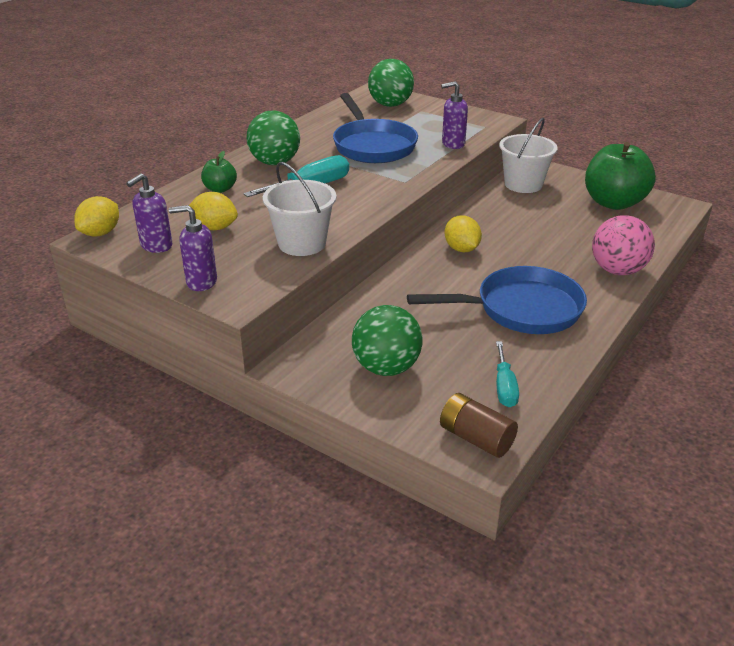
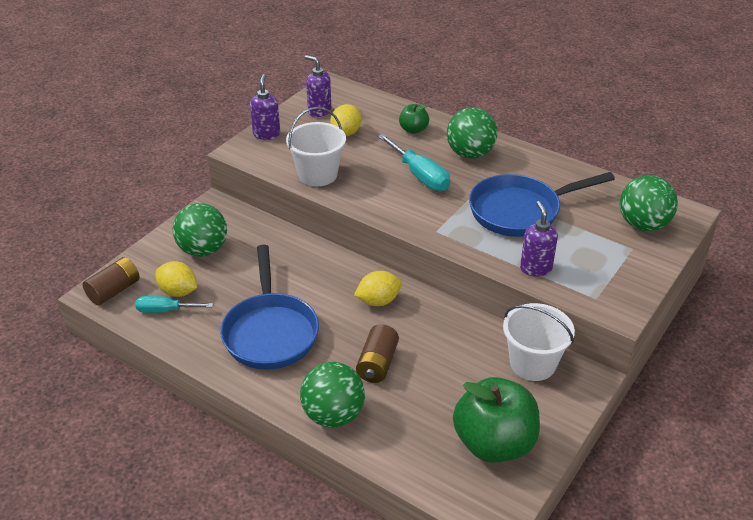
camera: 90 degrees right, 5 degrees up
(100, 233) = (340, 87): yellow lemon -> yellow lemon (178, 292)
(546, 249) = (377, 364): none -> brown battery
(617, 270) = (333, 415): pink ball -> green ball

